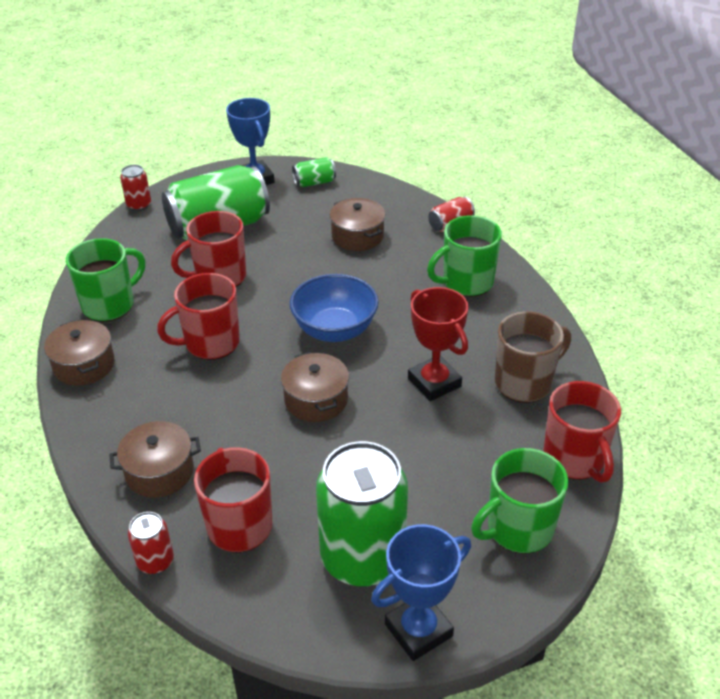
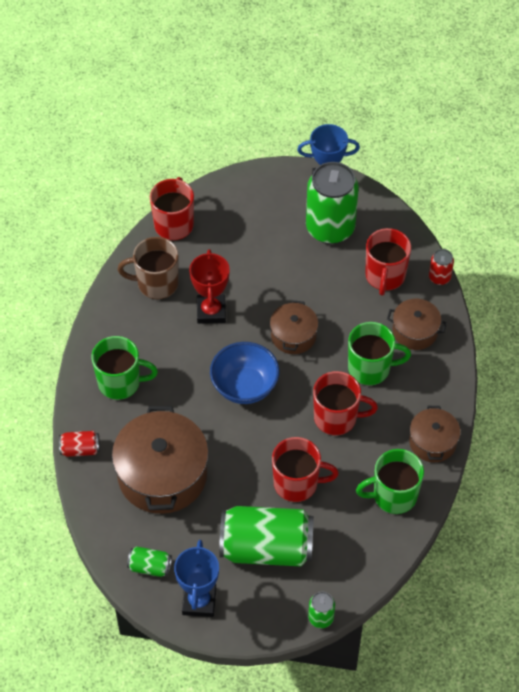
camera: 150 degrees left, 15 degrees up
(139, 205) = (321, 618): red can -> green can
(357, 236) = (162, 475): brown pot -> brown pot, size x1.86
(518, 529) = (239, 204): green mug -> green mug (370, 368)

